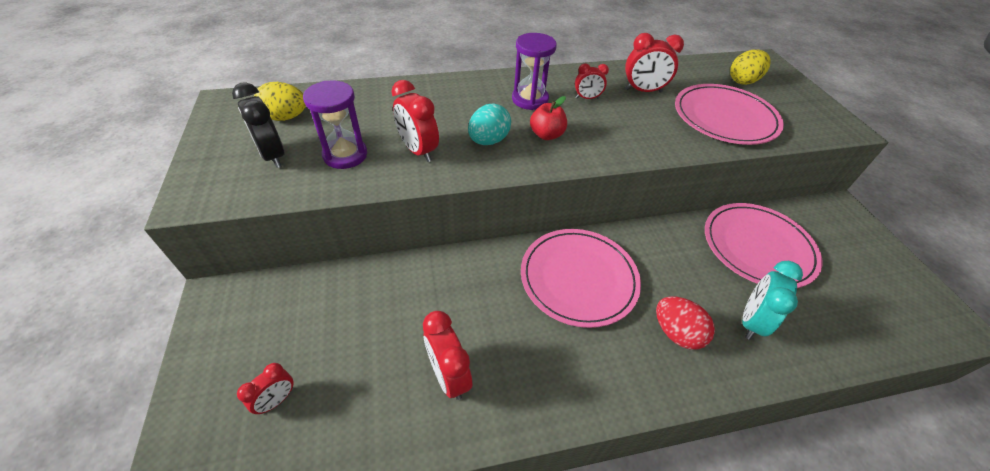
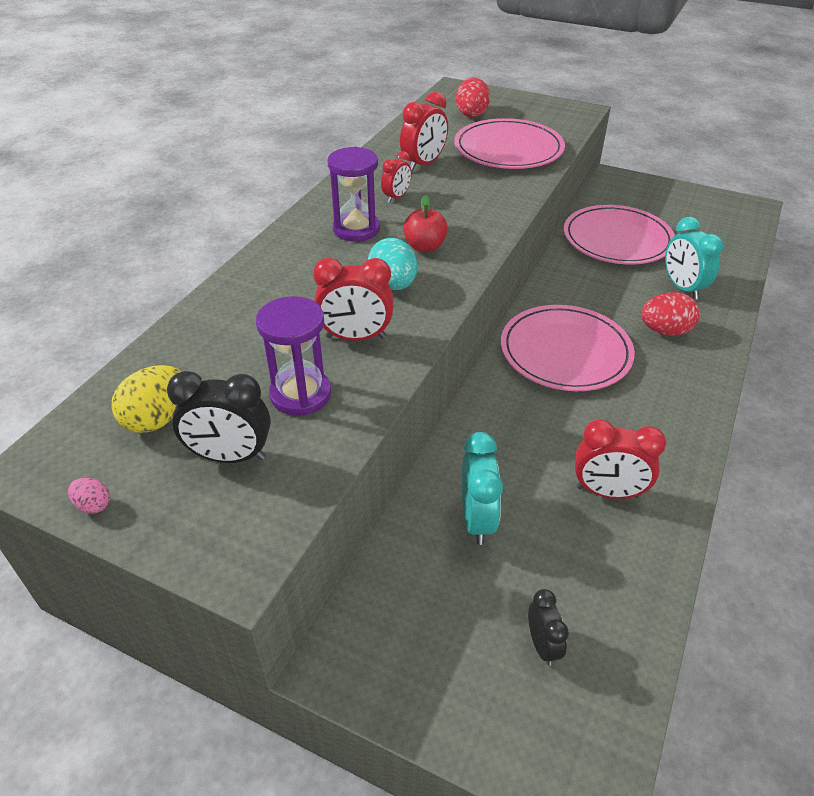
camera: 50 degrees left, 5 degrees down
(209, 131) = (93, 505): none -> pink egg
(277, 400) = (542, 645): red clock -> black clock
(367, 308) = (477, 519): none -> turquoise clock
(743, 81) = (471, 113): yellow egg -> red egg

